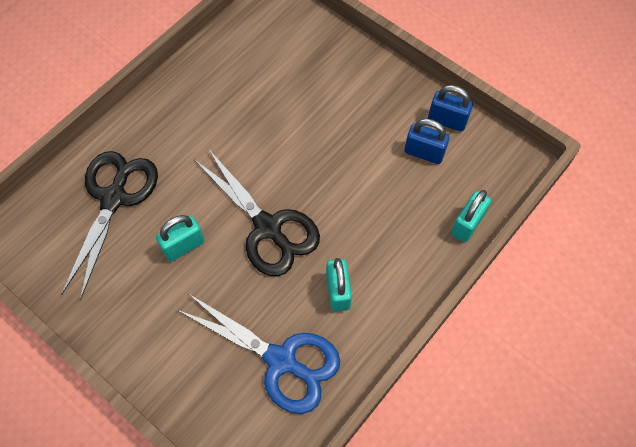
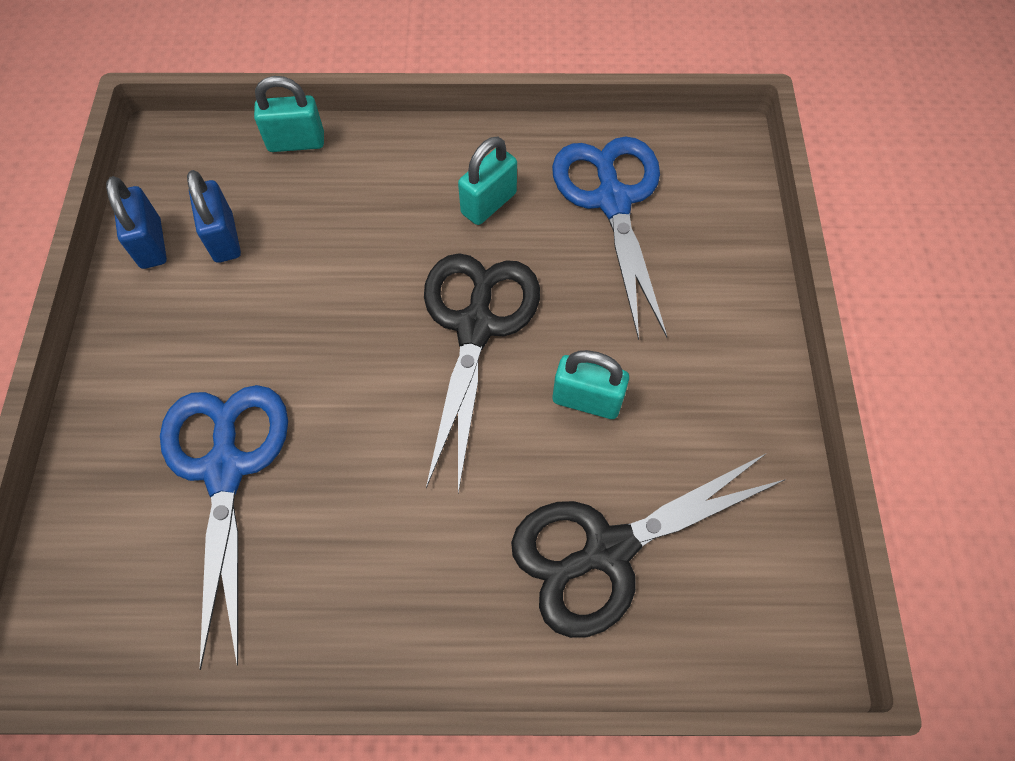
camera: 130 degrees left, 0 degrees up
(291, 86) = (226, 469): none -> blue scissors

